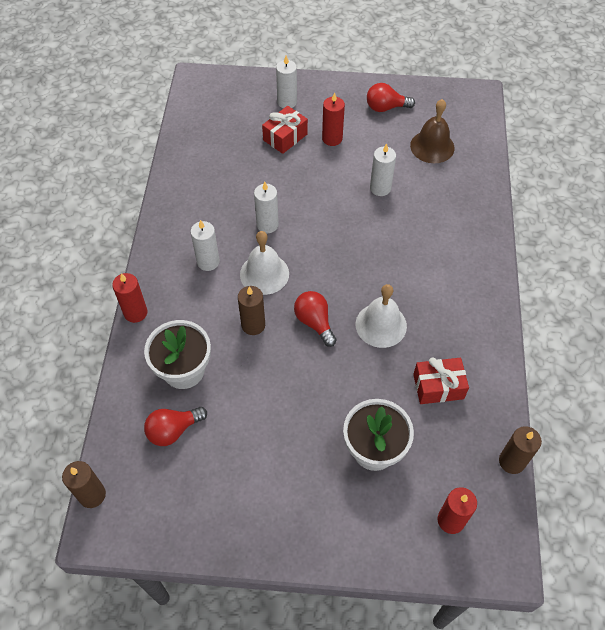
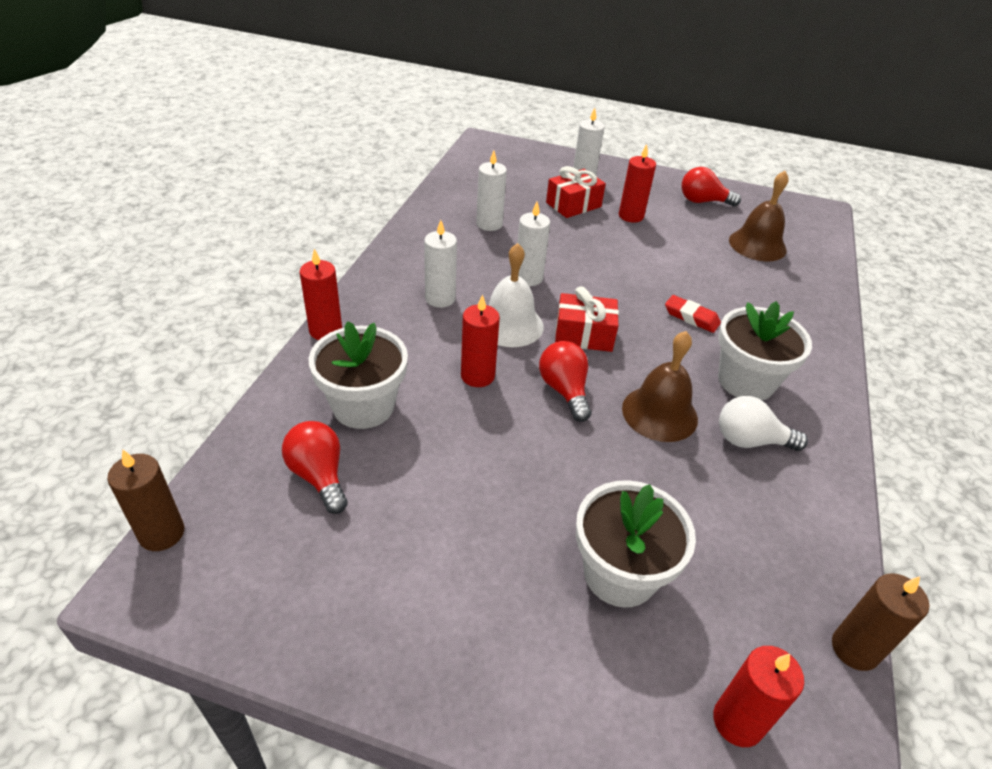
camera: 10 degrees right, 15 degrees down
(173, 430) = (319, 476): red light bulb -> red light bulb turned 75 degrees clockwise
(253, 325) = (477, 376): brown candle -> red candle
(380, 188) = (683, 270): white candle -> white candle (489, 224)
(381, 325) = (659, 413): white bell -> brown bell
(391, 234) = (691, 317): none -> red eraser
(435, 283) = (746, 381): none -> white flower pot
(438, 386) = (737, 509): red gift -> red gift (584, 335)
(442, 332) = (750, 441): none -> white light bulb

